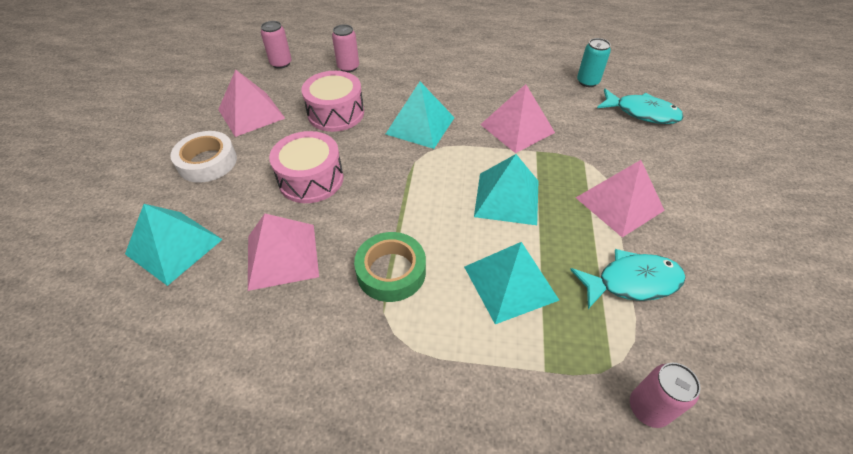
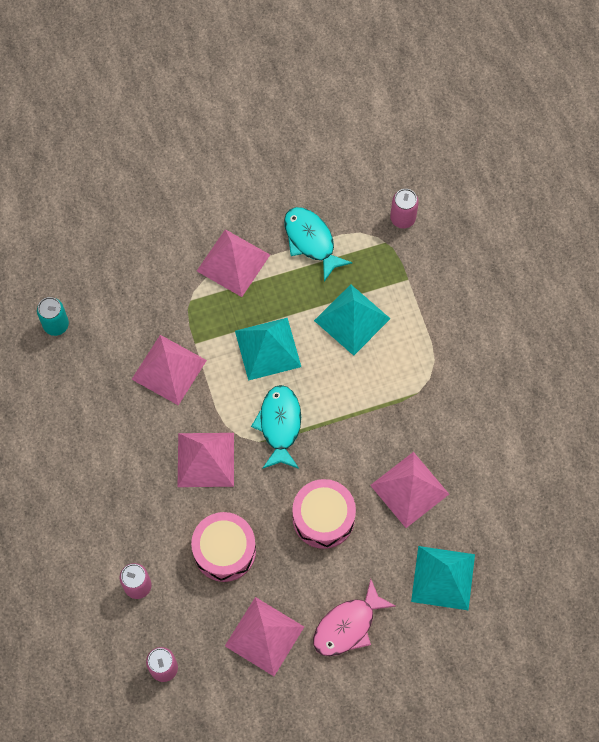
camera: 115 degrees left, 20 degrees up
(207, 162) = (348, 625): white tape -> pink fish
(391, 271) = (383, 403): green tape -> none
(420, 125) = (205, 459): turquoise pyramid -> pink pyramid
(642, 113) = (92, 264): turquoise fish -> turquoise fish (279, 425)

